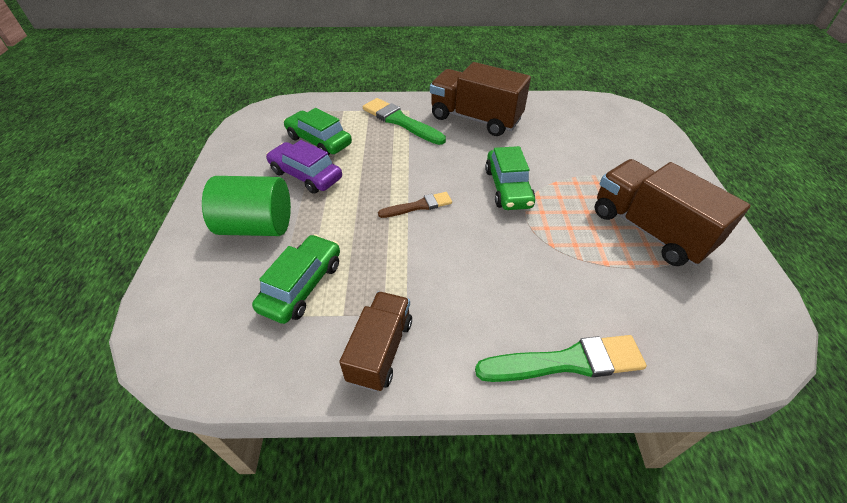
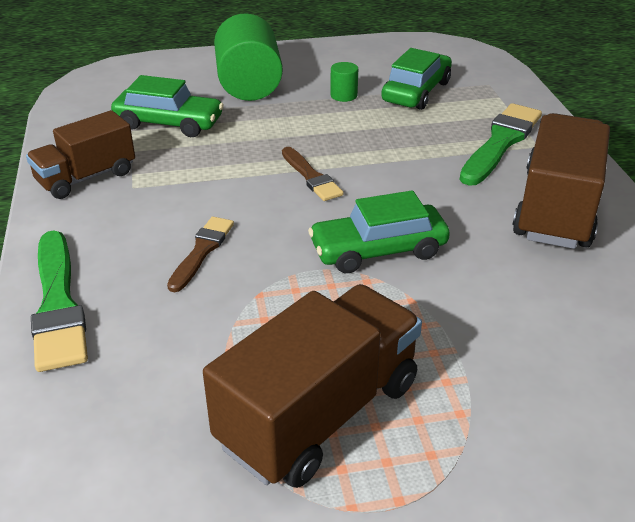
camera: 80 degrees right, 10 degrees down
(306, 175) = (343, 95): purple car -> green cylinder
(380, 350) = (86, 177): brown truck -> brown truck turned 135 degrees clockwise
(502, 271) = (202, 251): none -> brown brush

